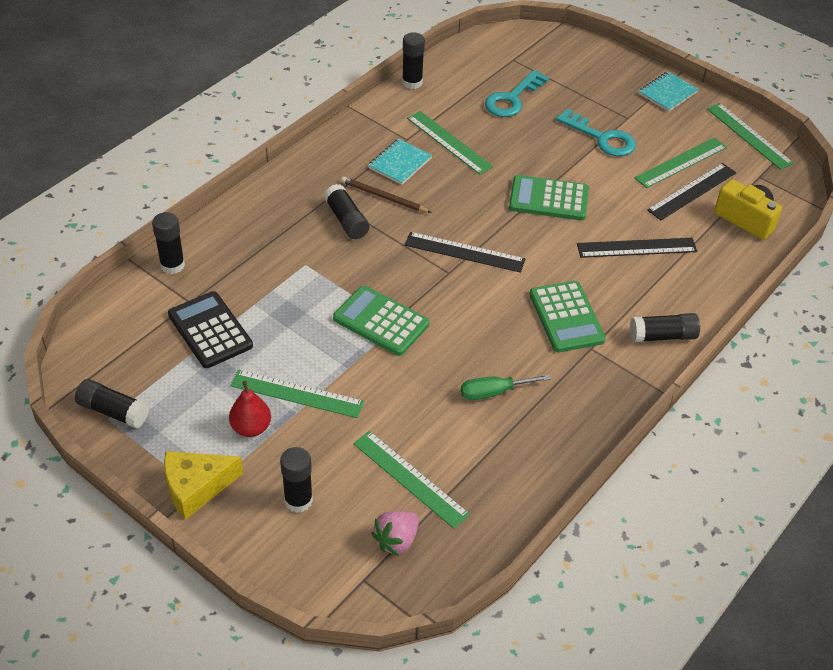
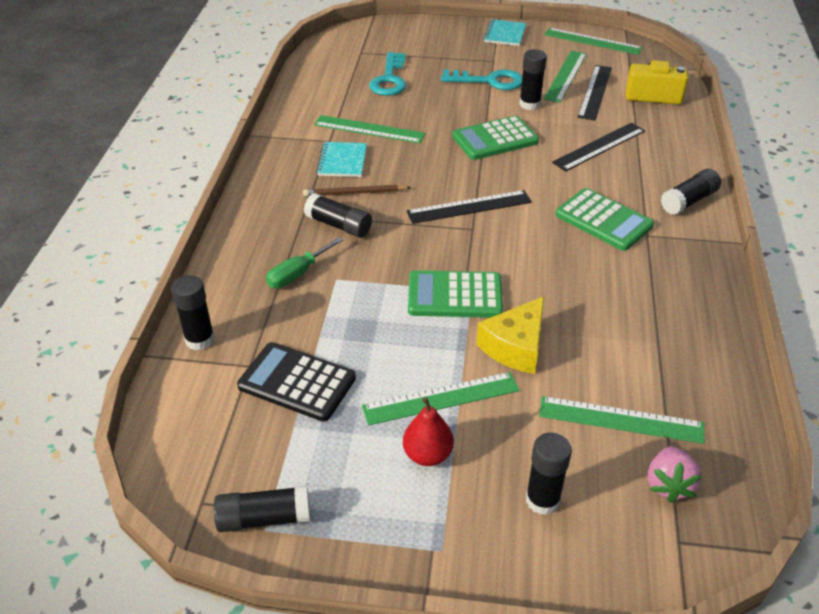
camera: 30 degrees left, 5 degrees down
(196, 487) = (429, 548): yellow cheese -> yellow cheese (515, 346)
(412, 82) = (291, 97): black glue stick -> black glue stick (530, 104)
(493, 392) = (611, 307): green screwdriver -> green screwdriver (297, 274)

